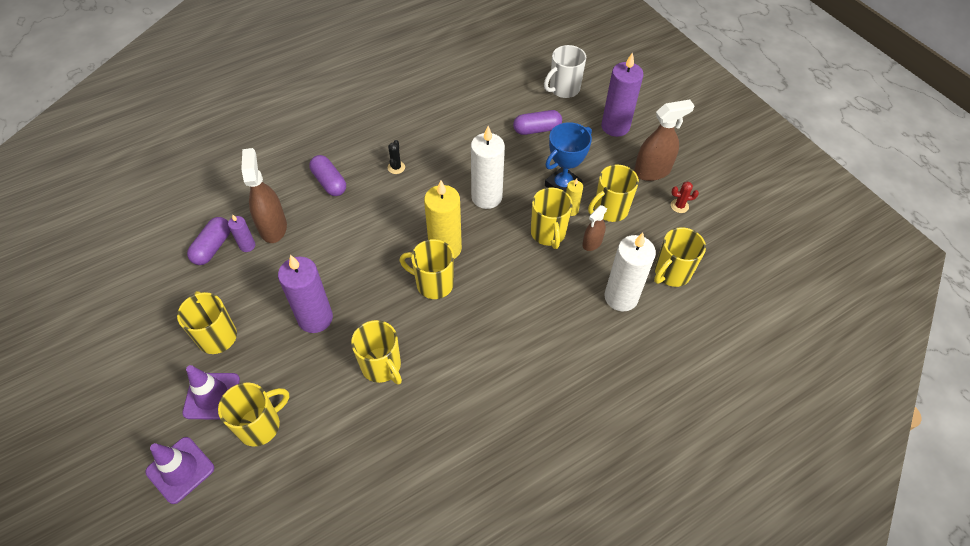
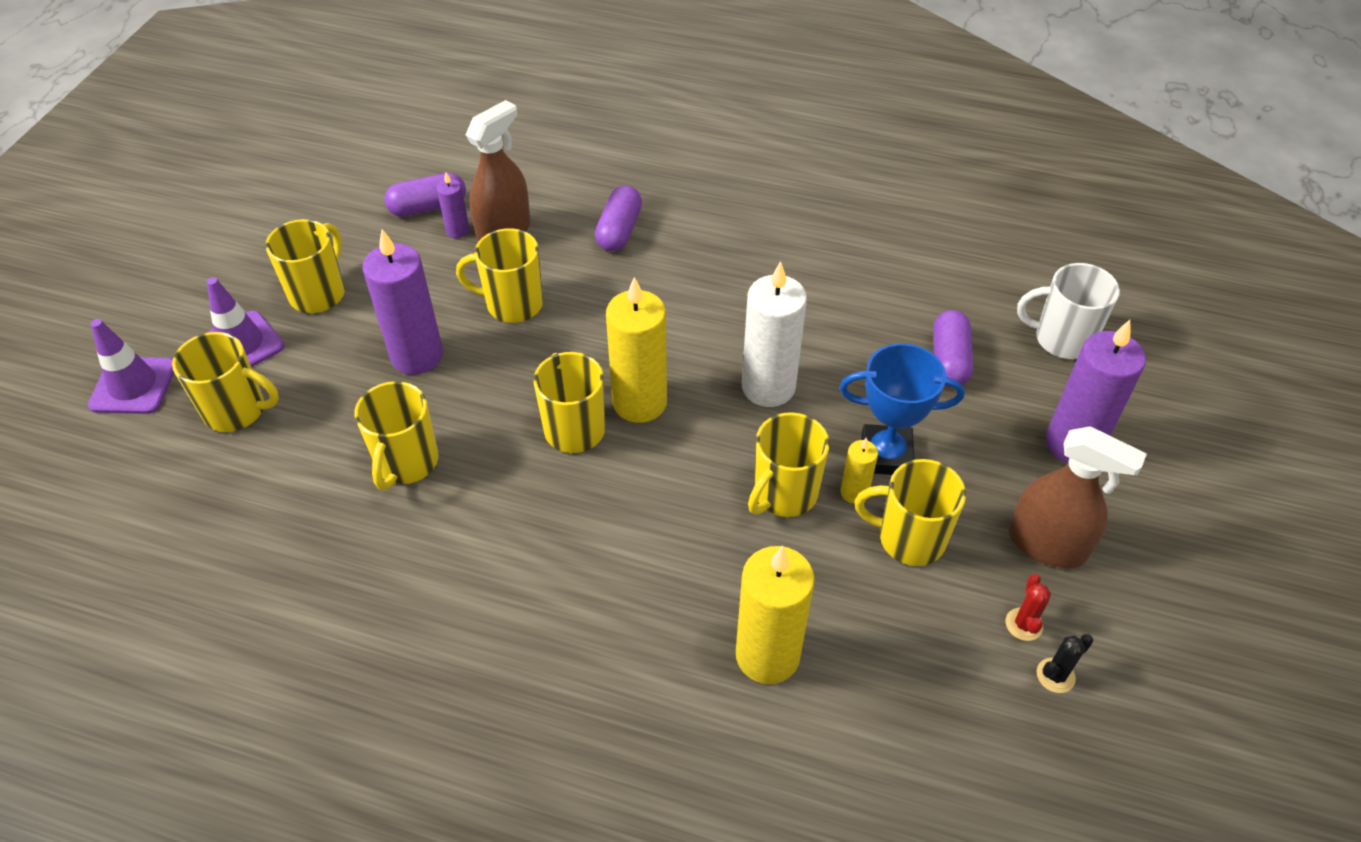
camera: 50 degrees right, 5 degrees down
(396, 167) = (711, 270): black cactus -> black cactus (1055, 675)
(537, 129) = (949, 360): purple capsule -> purple capsule turned 60 degrees clockwise
(592, 243) = (825, 556): brown spray bottle -> none
(621, 297) = (767, 655): white candle -> yellow candle
(671, 273) = (882, 695): yellow mug -> yellow mug (513, 304)
(679, 206) = (1023, 624): red cactus -> red cactus turned 45 degrees clockwise

